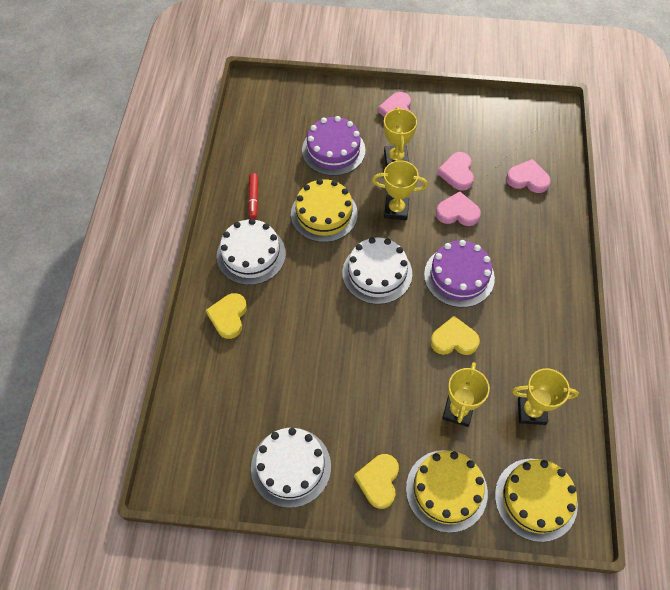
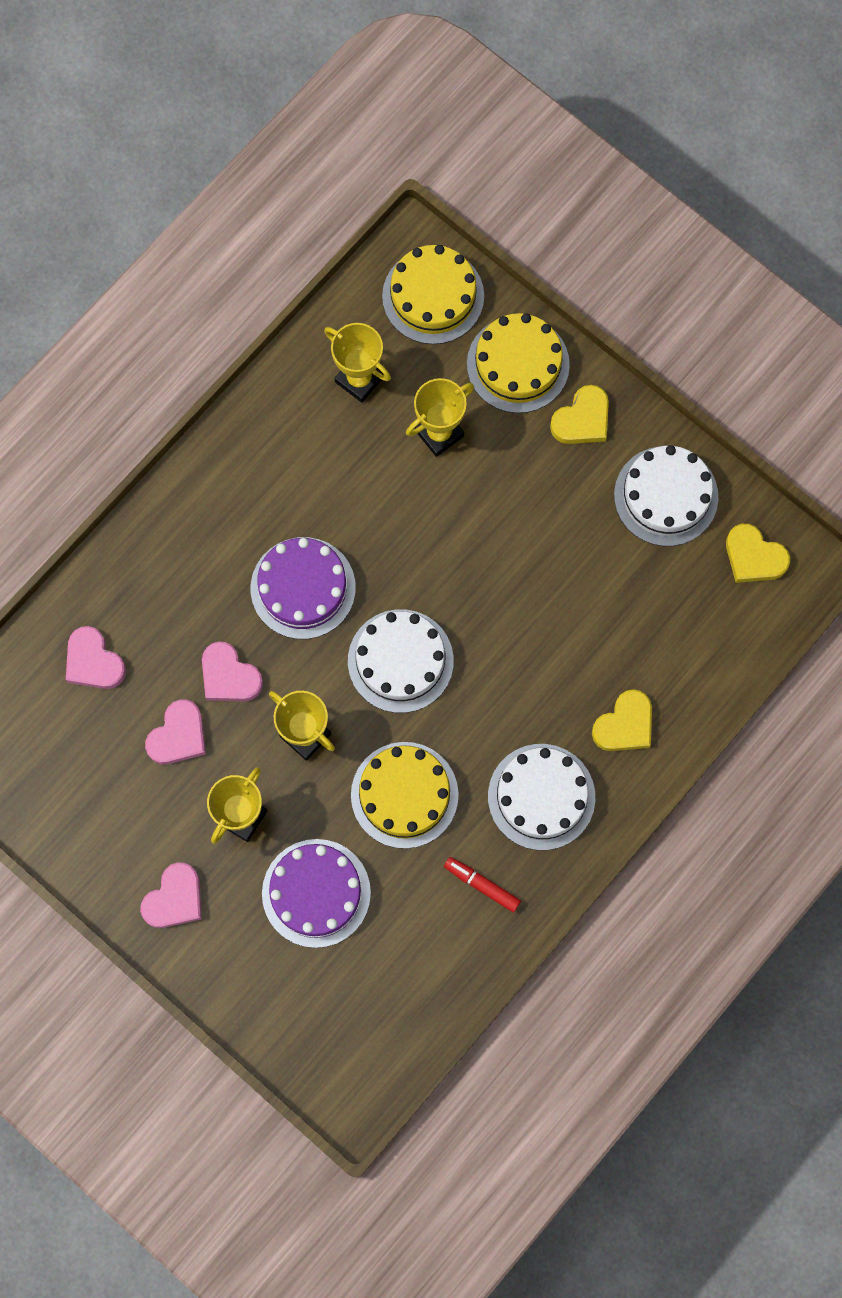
camera: 145 degrees left, 15 degrees up
(253, 198) = (482, 885): red marker -> red marker turned 90 degrees counterclockwise
(454, 340) = (376, 514): yellow heart -> yellow heart (754, 557)

